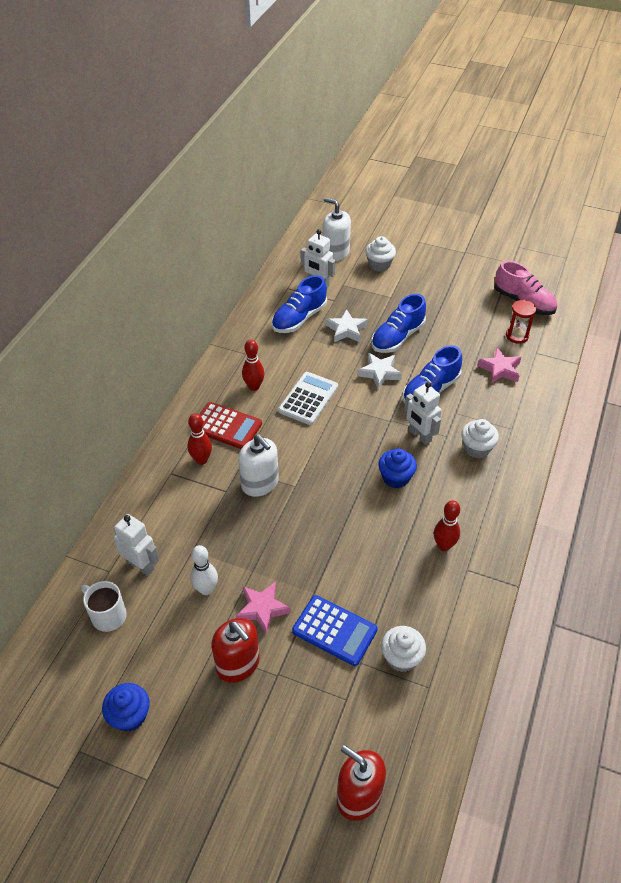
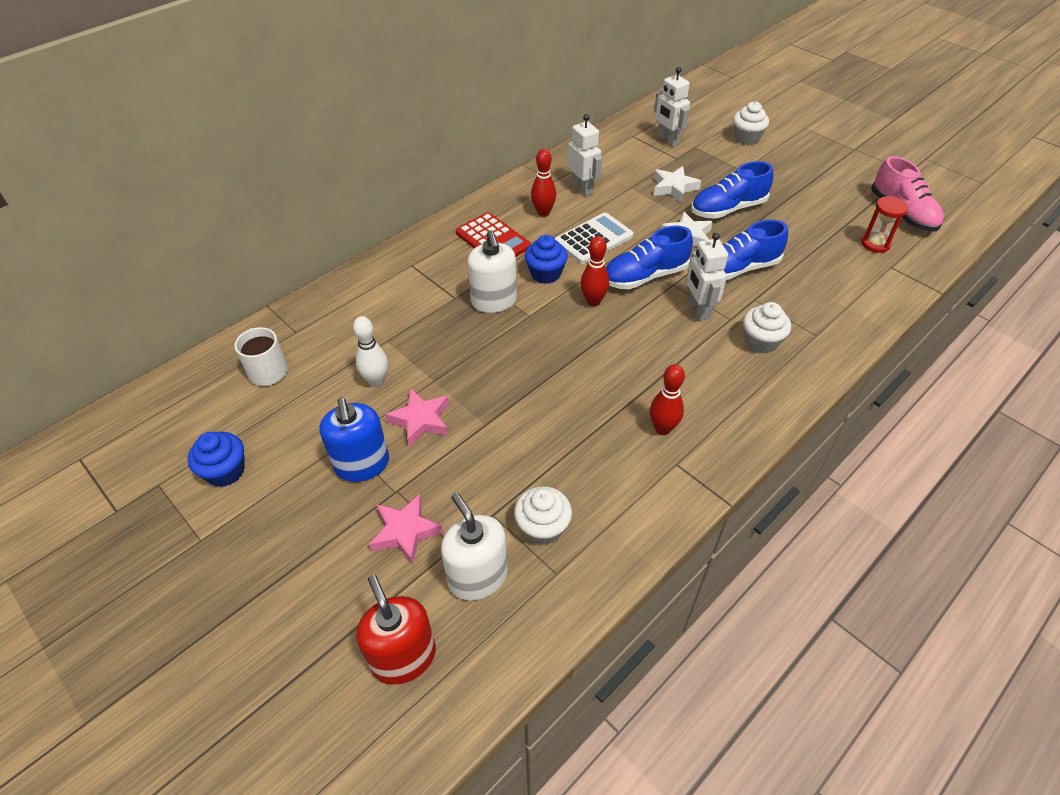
camera: 25 degrees right, 0 degrees up
(141, 565) = (328, 337): white robot -> white robot (582, 188)
(201, 460) = (448, 262): red bowling pin -> red bowling pin (593, 301)
(238, 664) = (362, 464): red soap dispenser -> blue soap dispenser
(299, 318) = (628, 165): blue shoe -> blue shoe (645, 276)
(334, 630) = (484, 470): blue calculator -> none
(335, 253) = (703, 117): white soap dispenser -> white soap dispenser (477, 576)
(395, 478) = (646, 342): blue cupcake -> blue cupcake (545, 274)
(500, 369) = (835, 271): pink star -> pink star (405, 532)

